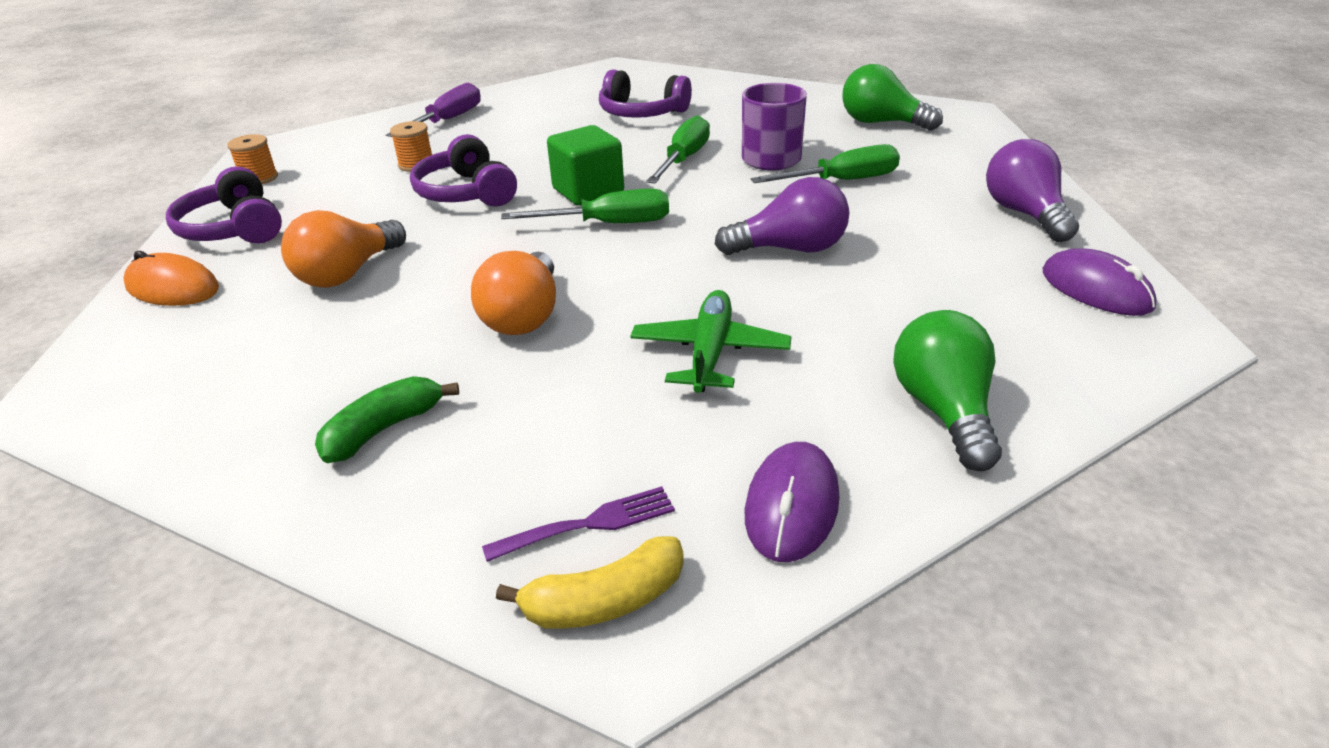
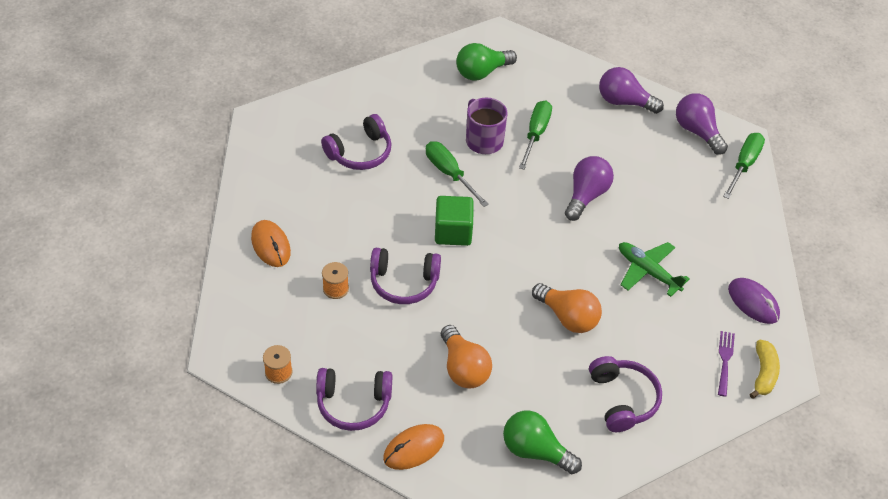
camera: 60 degrees left, 15 degrees up
(383, 429) = (622, 399): green banana -> purple headphones
(447, 120) = (271, 245): purple screwdriver -> orange mouse
(608, 224) = (501, 244): green screwdriver -> green screwdriver (744, 165)
(944, 411) = (735, 231): green light bulb -> green light bulb (535, 451)
(1096, 289) = (697, 131): purple mouse -> purple light bulb

